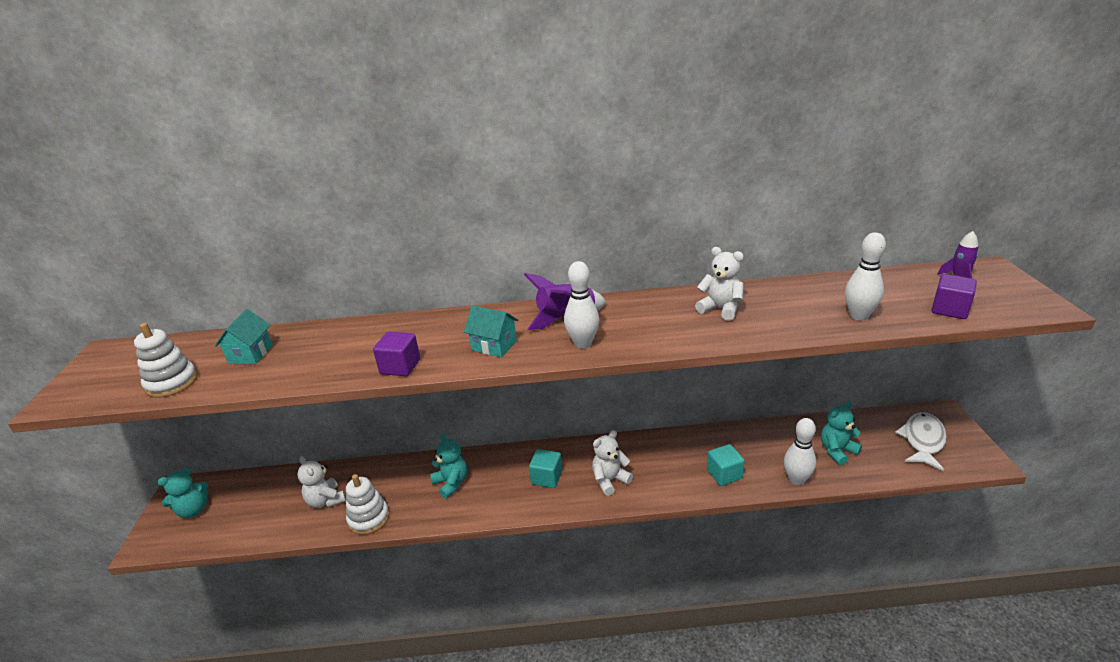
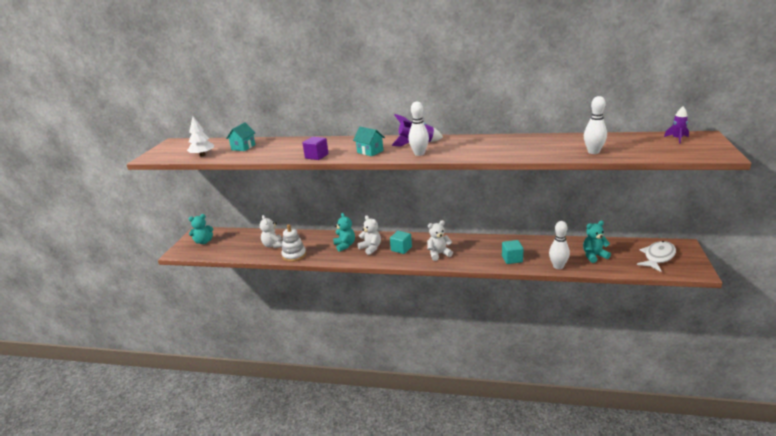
camera: 15 degrees right, 5 degrees down
(172, 383) = (202, 155): white stacking toy -> white tree
(720, 309) = (510, 144): white teddy bear -> white teddy bear (371, 248)
(949, 310) = (655, 152): purple cube -> none

